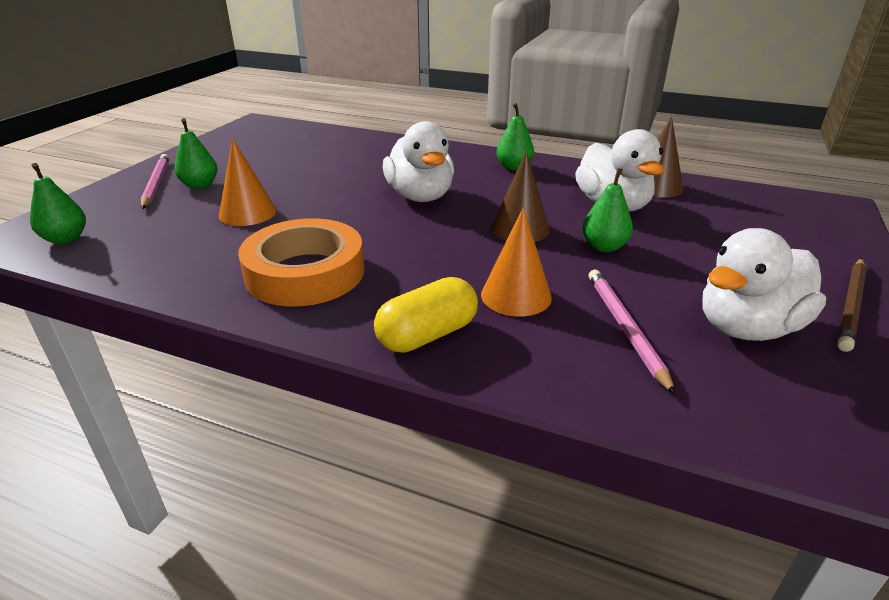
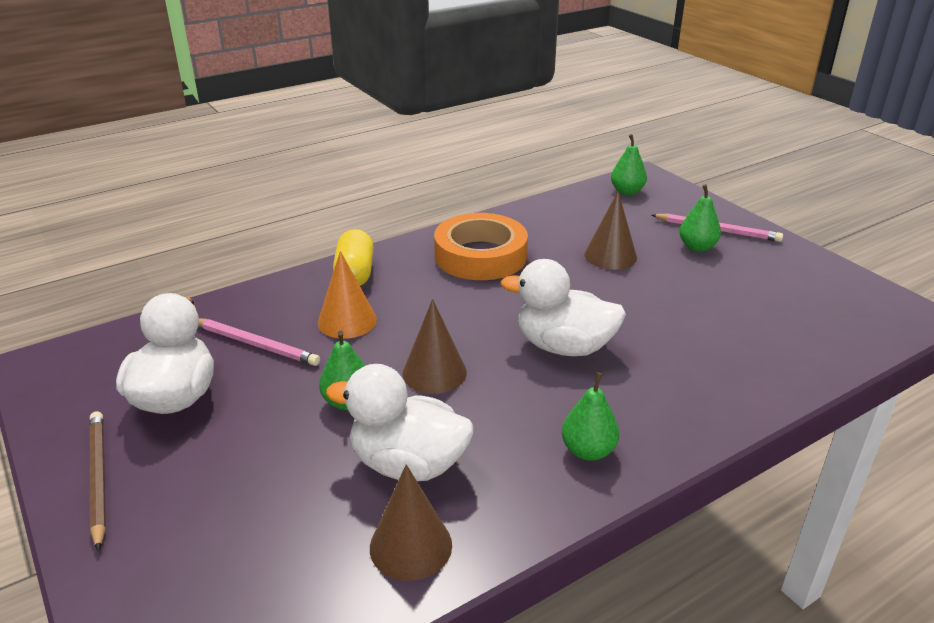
camera: 125 degrees right, 0 degrees up
(247, 213) = (610, 256): orange cone -> brown cone

